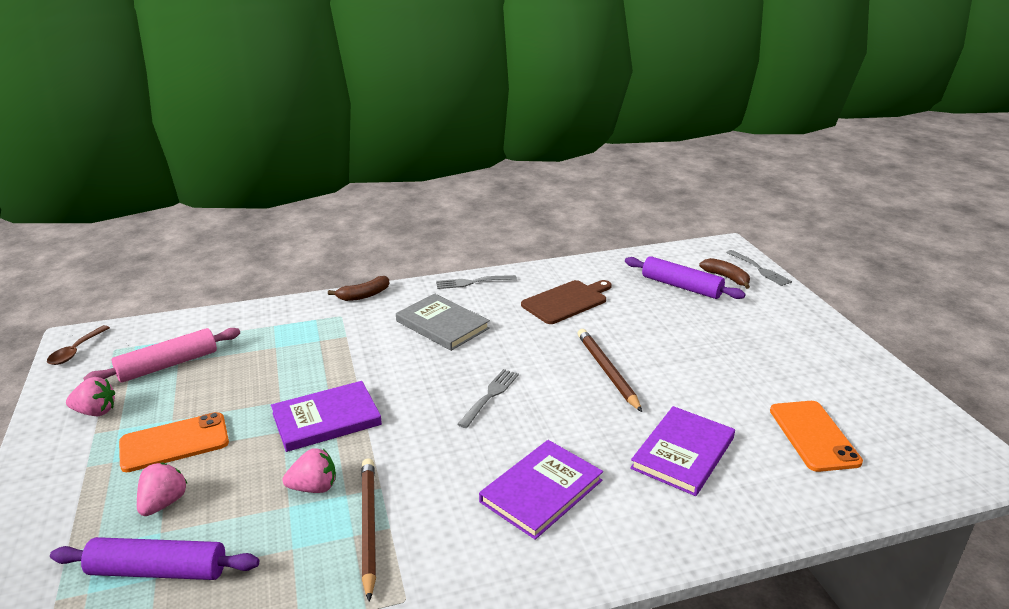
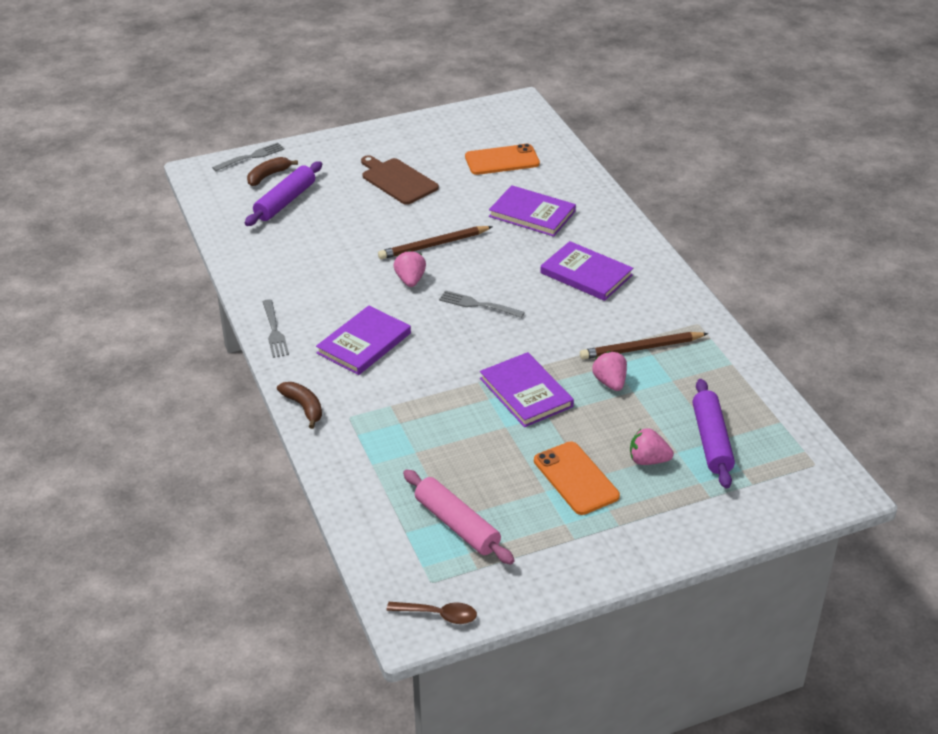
camera: 95 degrees left, 10 degrees up
(95, 412) = (543, 551): pink strawberry -> pink strawberry (410, 280)
(442, 325) = (364, 343): grey book -> purple book
(566, 301) = (315, 268): brown cutting board -> brown cutting board (397, 180)

